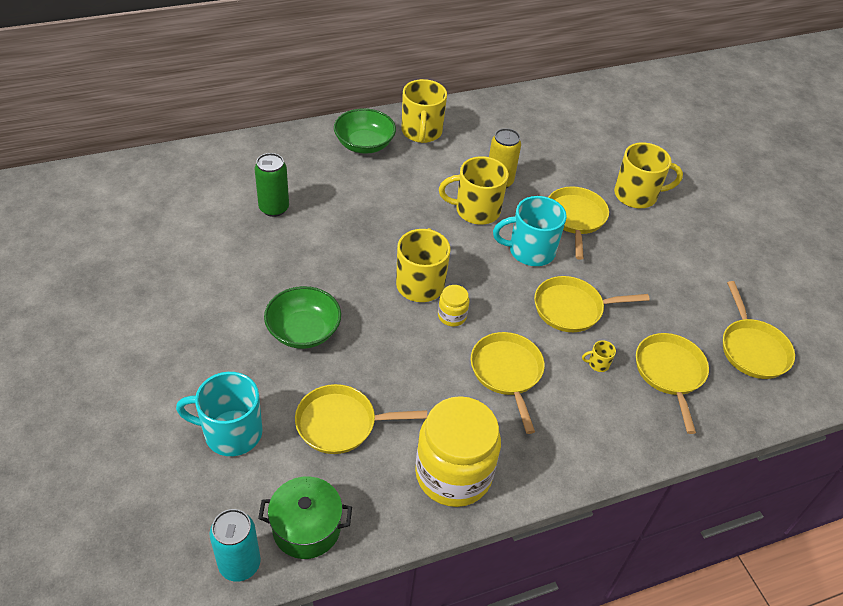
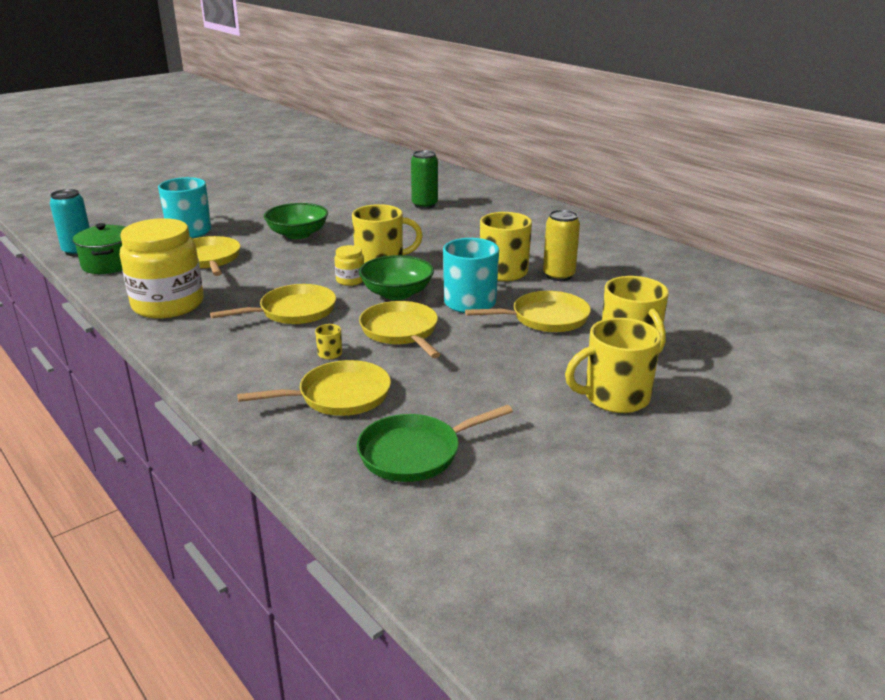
camera: 75 degrees right, 20 degrees down
(364, 144) = (540, 219): green bowl -> green bowl (397, 293)
(421, 132) = (589, 235): yellow mug -> yellow mug (615, 397)
(752, 349) = (415, 453): yellow pan -> green pan

